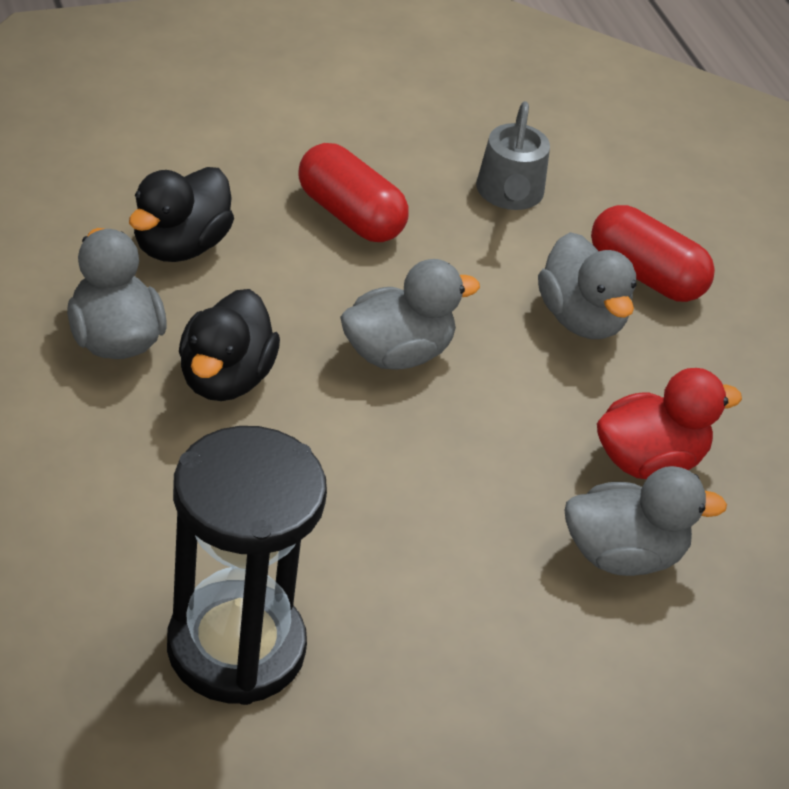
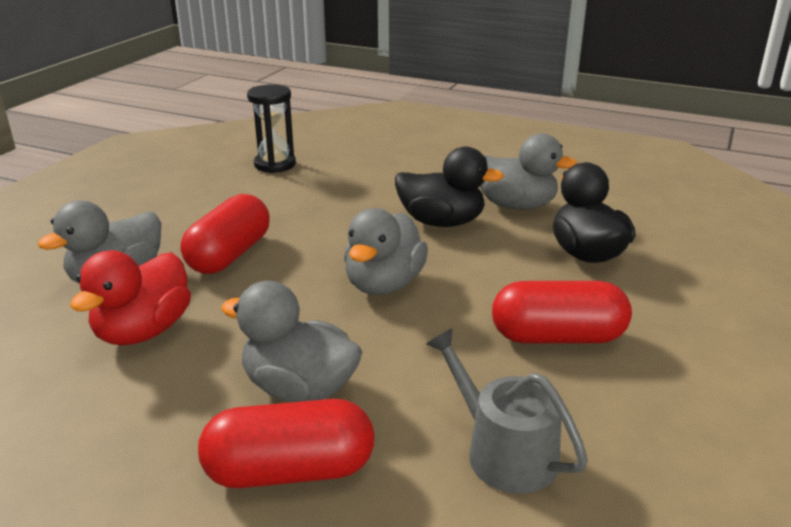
camera: 140 degrees right, 15 degrees down
(225, 378) = (442, 222): black duck -> black duck turned 135 degrees clockwise
(236, 648) = (275, 164): black hourglass -> black hourglass, size x0.55
(486, 502) = (229, 255): none -> red capsule

